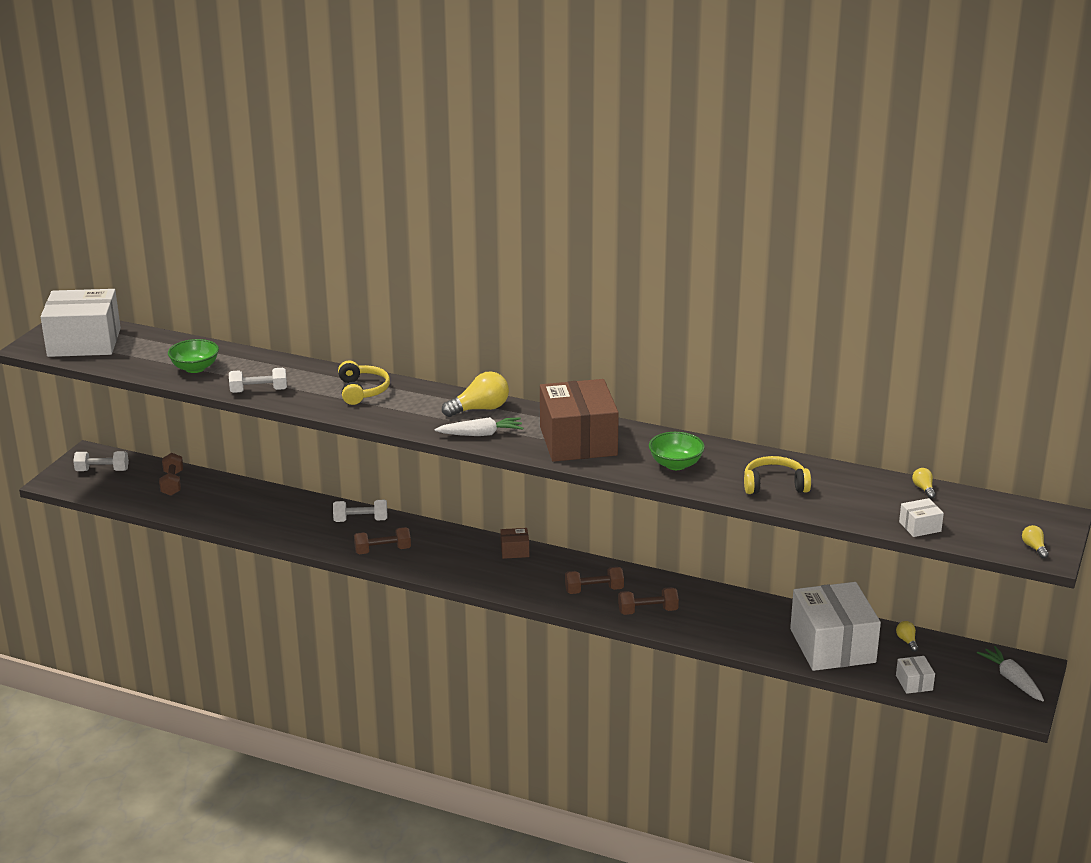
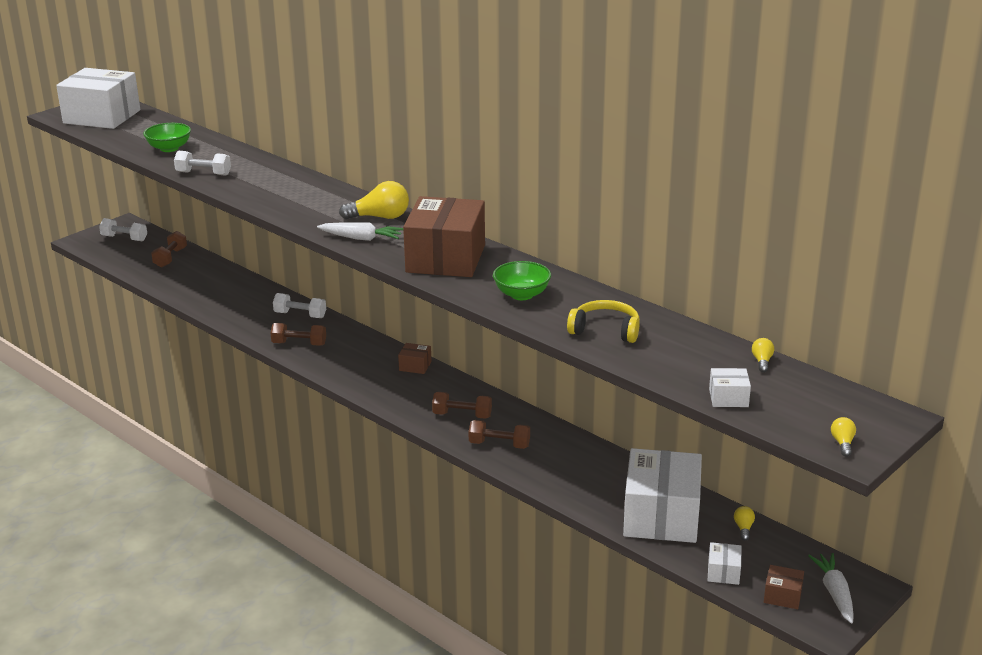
camera: 20 degrees right, 0 degrees up
(362, 391) = (290, 186): yellow headphones -> none
(973, 691) = (782, 596): none -> brown box

